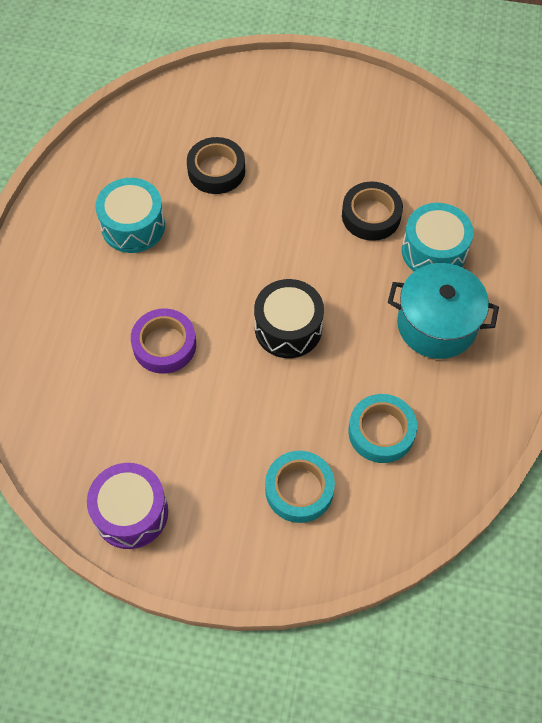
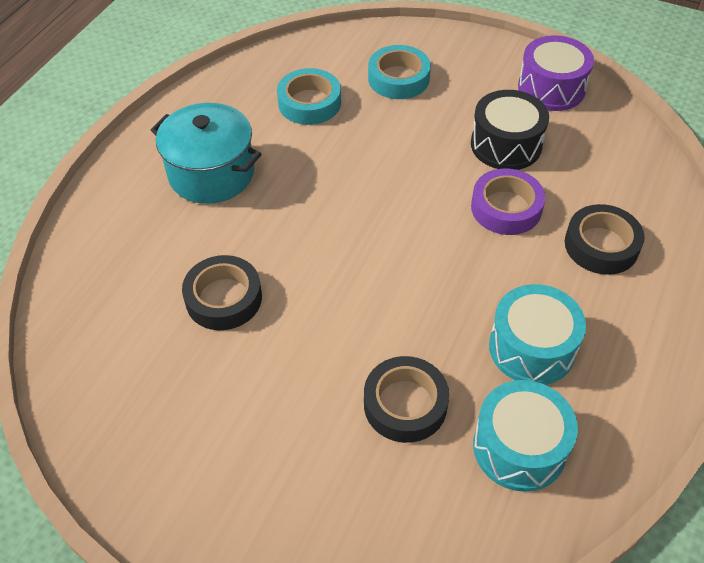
camera: 165 degrees left, 10 degrees down
(80, 324) = (601, 245): none -> black tape
(288, 328) = (368, 199): black drum -> black drum (506, 145)
(434, 251) = (172, 243): turquoise drum -> turquoise drum (519, 447)

